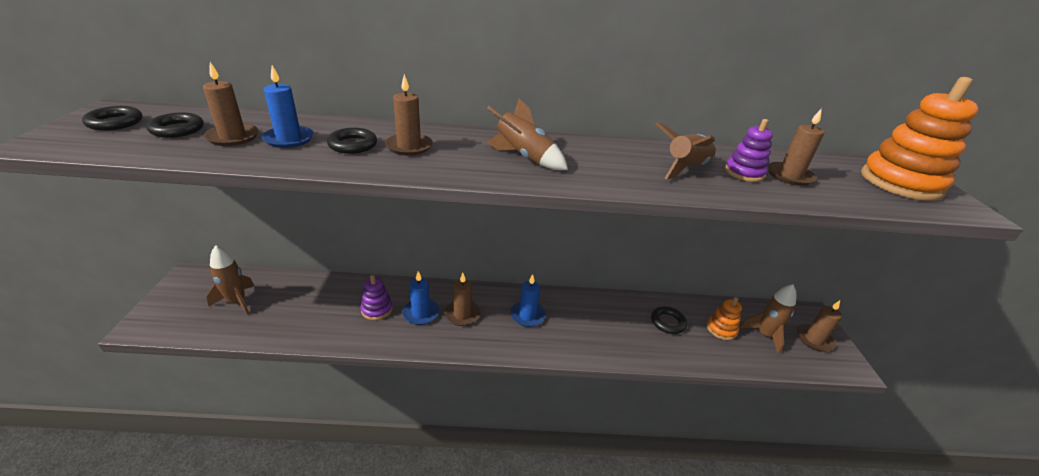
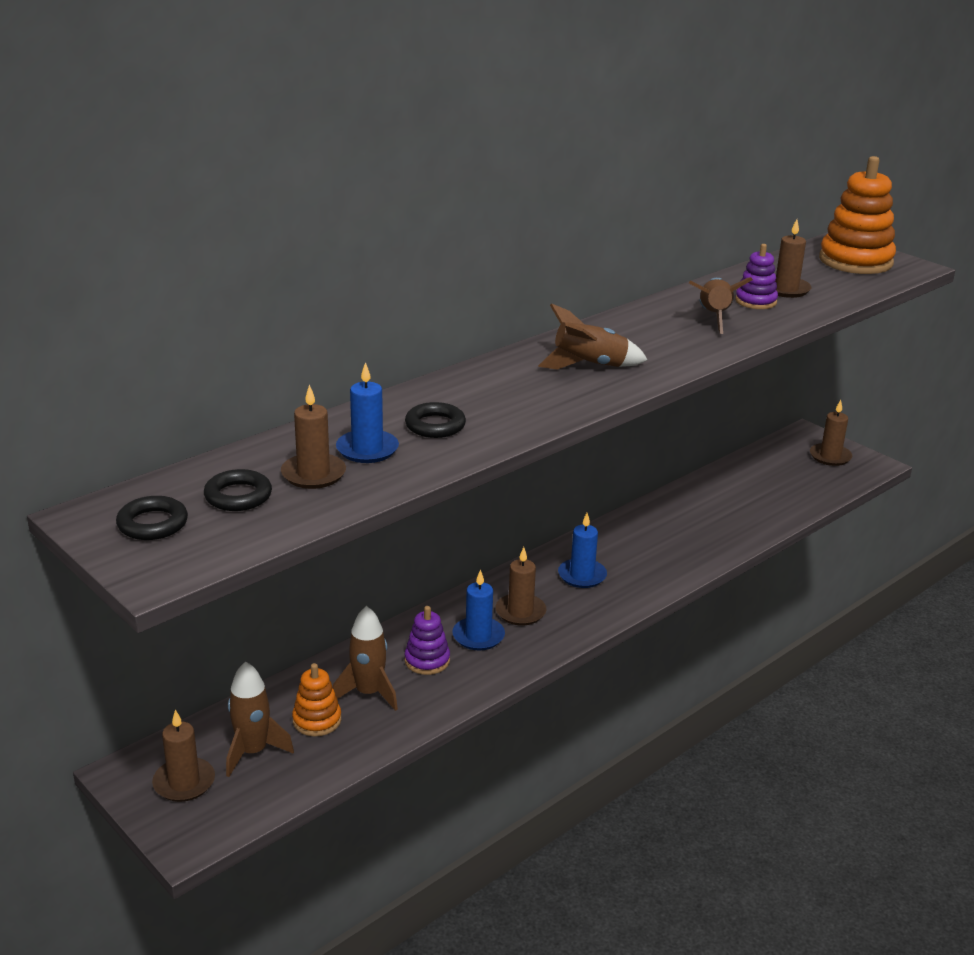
camera: 40 degrees left, 5 degrees down
(409, 146) = (483, 403): brown candle -> brown candle (184, 782)
(667, 322) = (707, 508): black ring -> none
(721, 329) = (755, 489): orange stacking toy -> orange stacking toy (317, 720)
(764, 335) = (792, 474): brown rocket -> brown rocket (368, 693)

